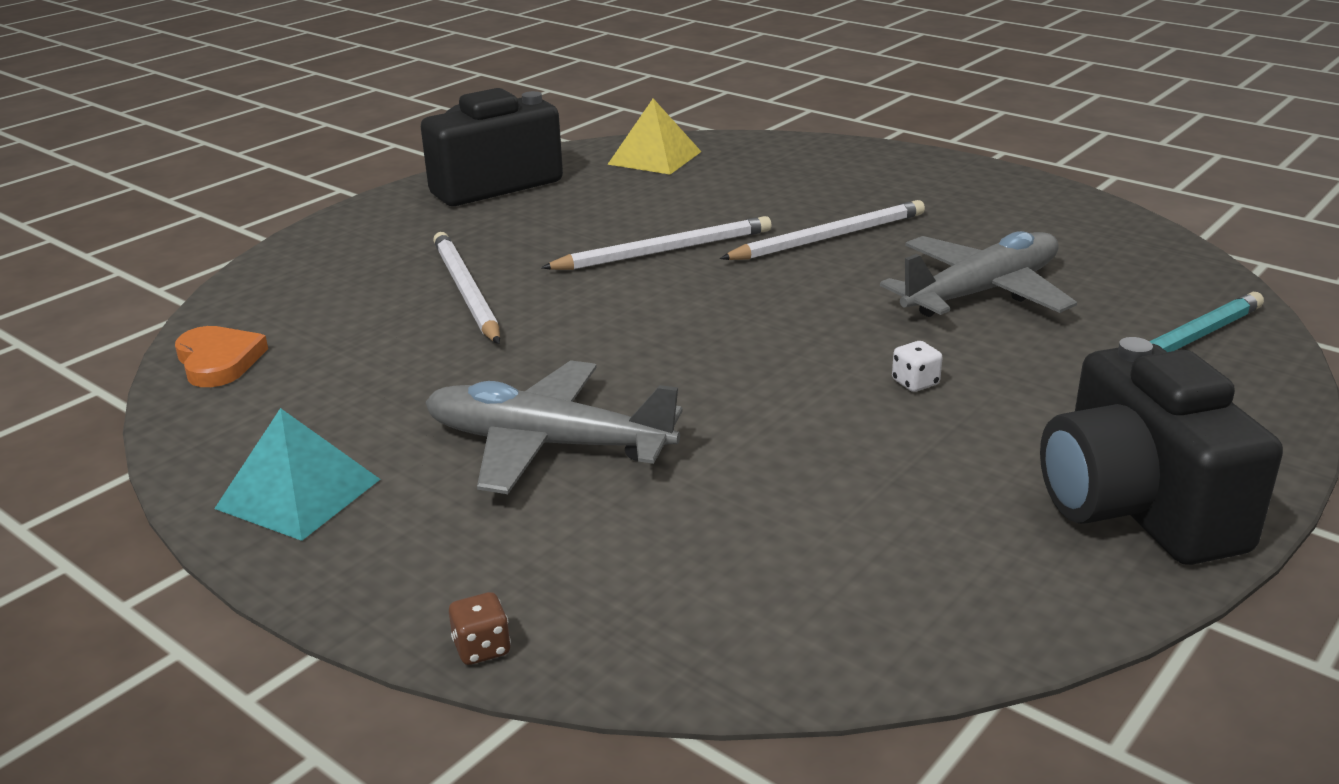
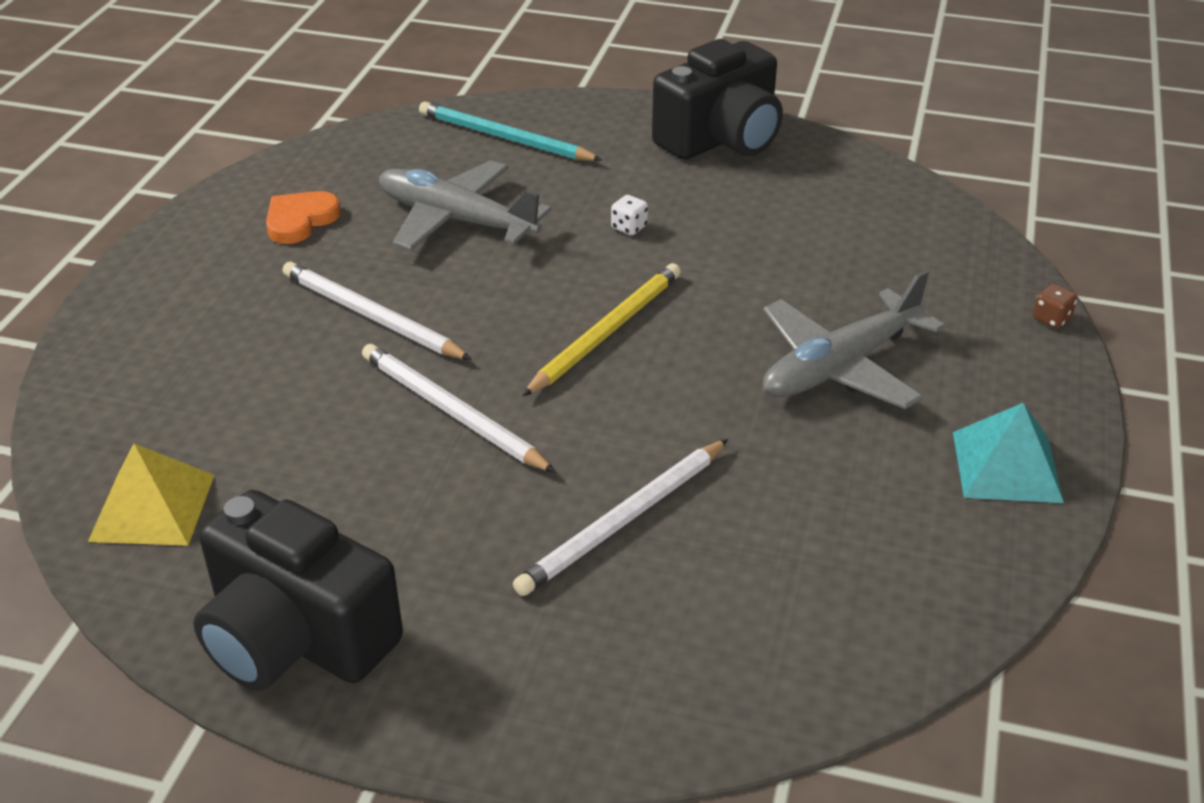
camera: 115 degrees left, 10 degrees up
(218, 361) = (884, 640): orange heart -> orange heart (300, 220)
(548, 445) = (841, 366): grey plane -> grey plane turned 60 degrees clockwise
(720, 331) = (606, 332): none -> yellow pencil

